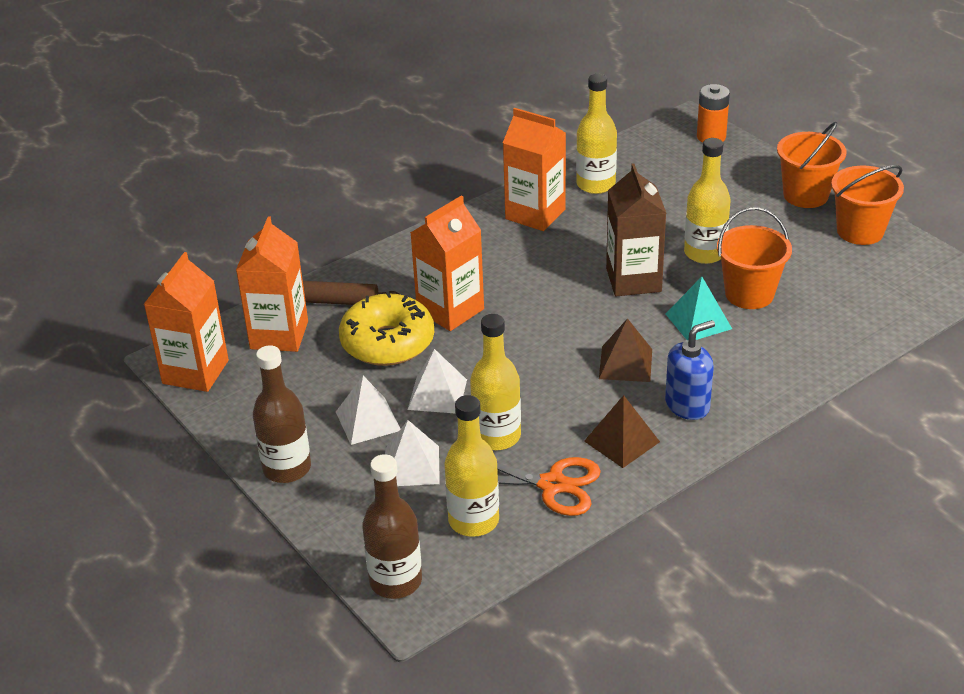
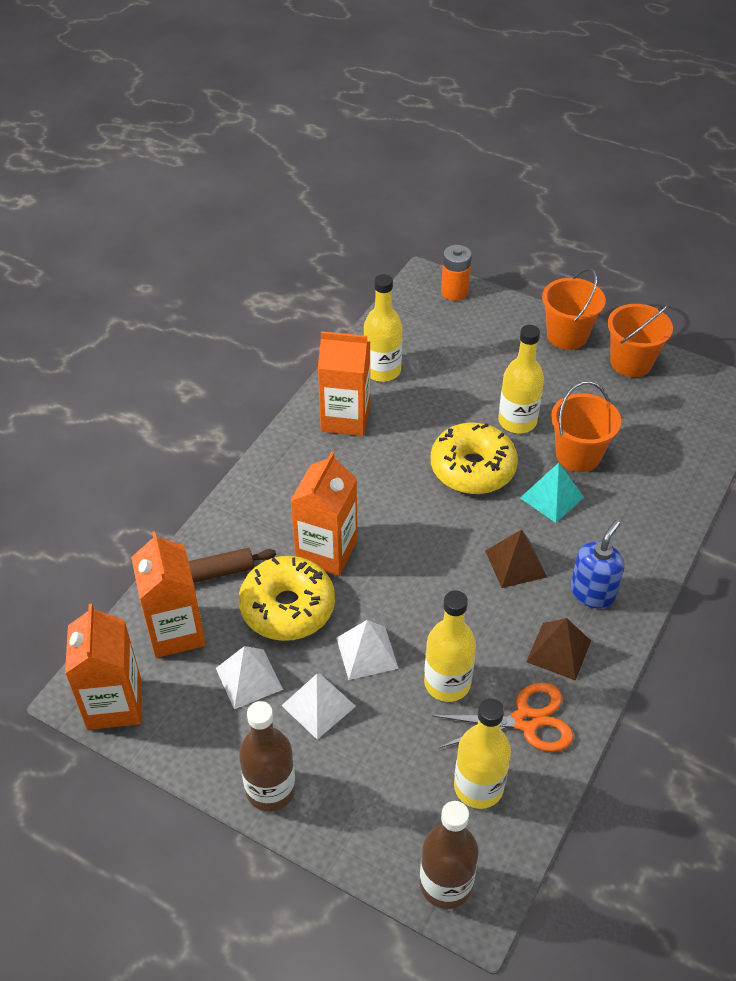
camera: 25 degrees left, 10 degrees up
(411, 466) = (388, 744): white pyramid -> white pyramid (249, 678)
(633, 280) = (472, 468): brown carton -> yellow donut

